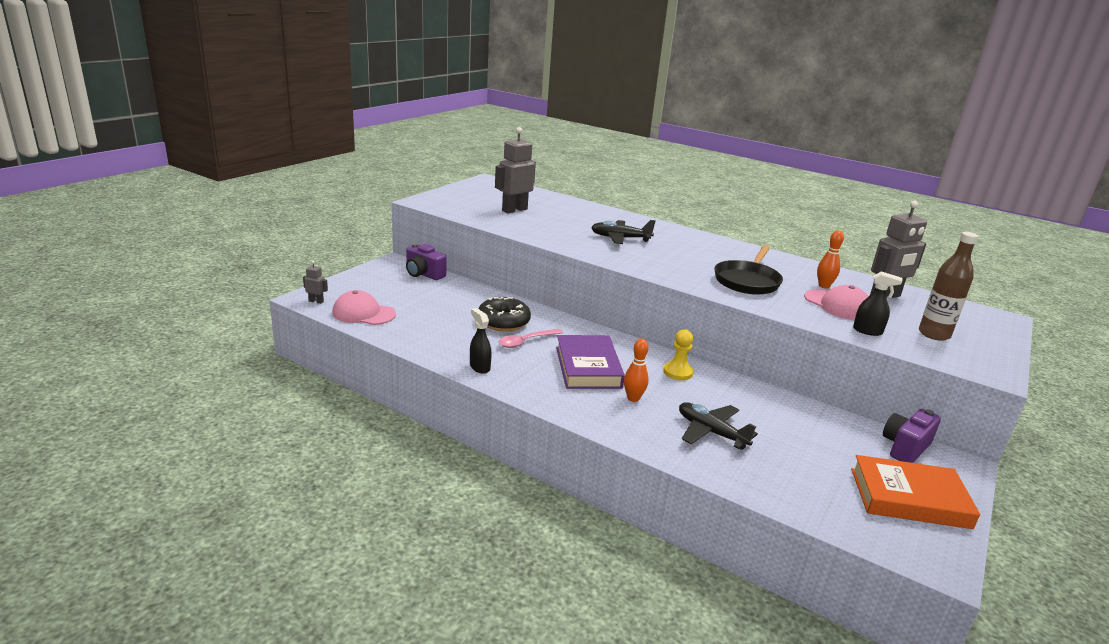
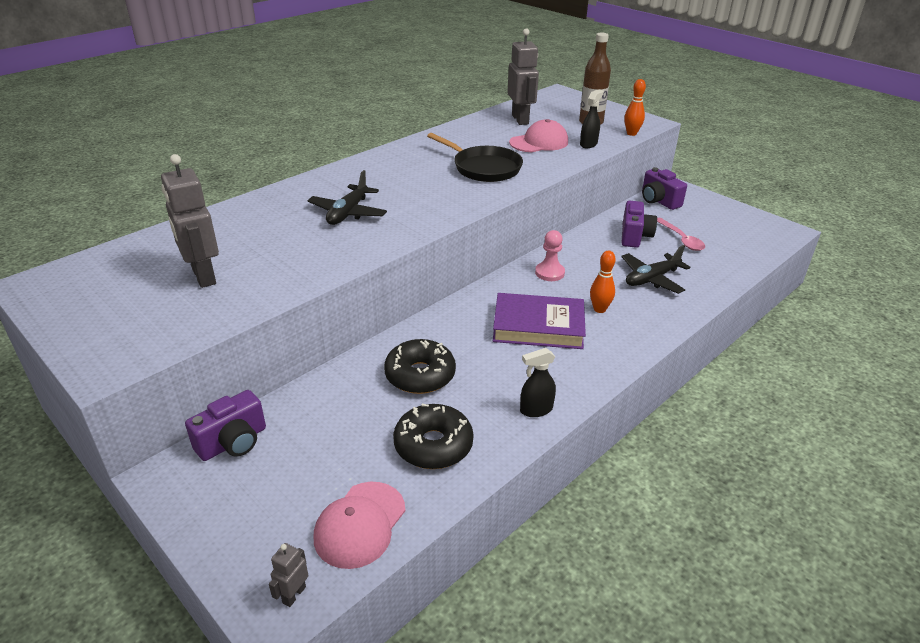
camera: 75 degrees left, 10 degrees up
(433, 331) = (433, 445): none -> black donut
(526, 342) = (475, 363): pink spoon -> pink spoon (681, 239)
(677, 372) = (549, 273): yellow pawn -> pink pawn
(795, 425) = (634, 236): none -> purple camera
(824, 286) = (498, 137): orange bowling pin -> orange bowling pin (631, 133)
(909, 498) = (720, 219): orange book -> none

